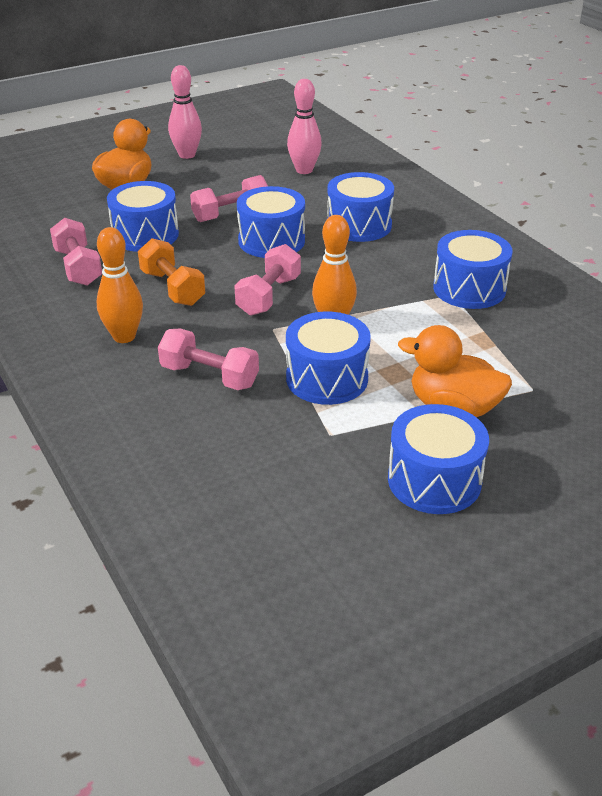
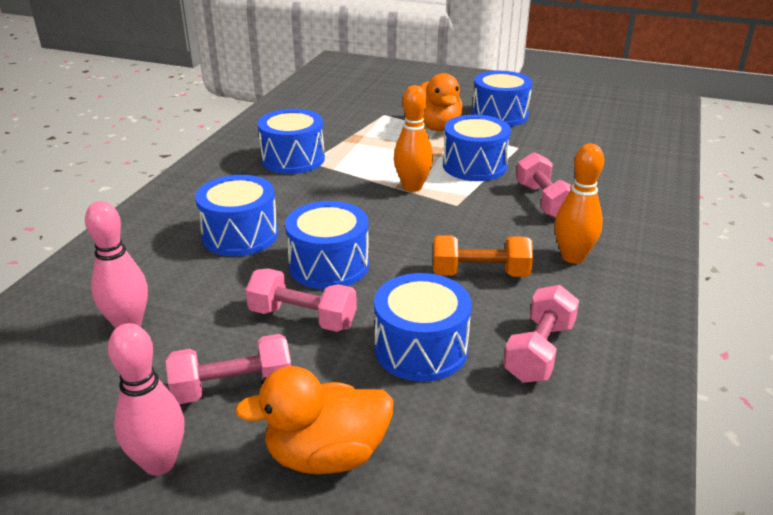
camera: 130 degrees left, 5 degrees down
(172, 288) = (480, 274): orange dumbbell -> orange dumbbell turned 75 degrees clockwise
(269, 296) = (419, 225): pink dumbbell -> pink dumbbell (233, 388)

